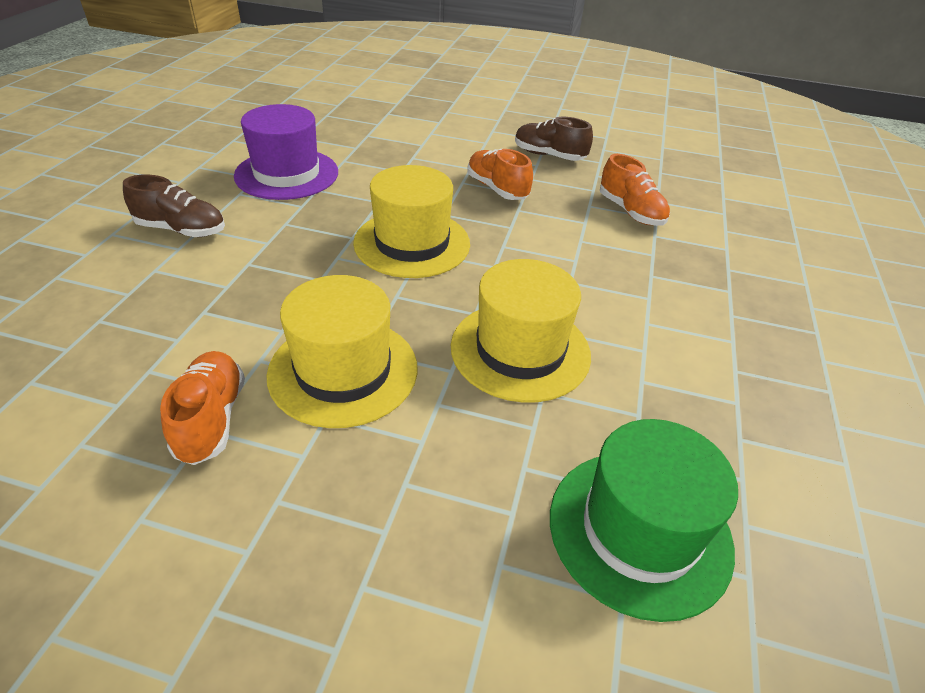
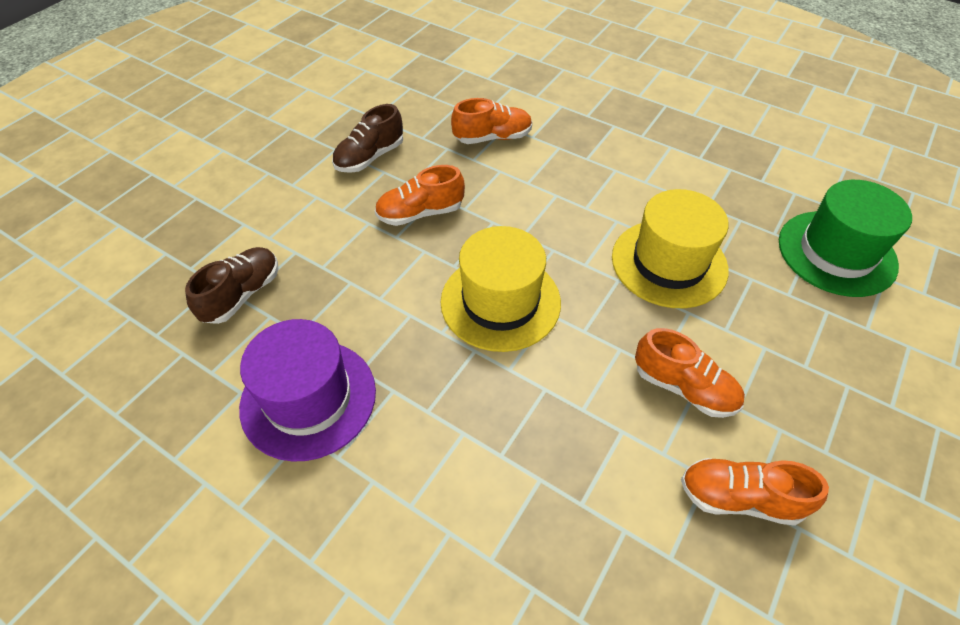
camera: 70 degrees left, 10 degrees up
(182, 230) = (407, 528): brown shoe -> brown shoe (242, 294)
(343, 371) = (684, 387): yellow hat -> orange shoe

